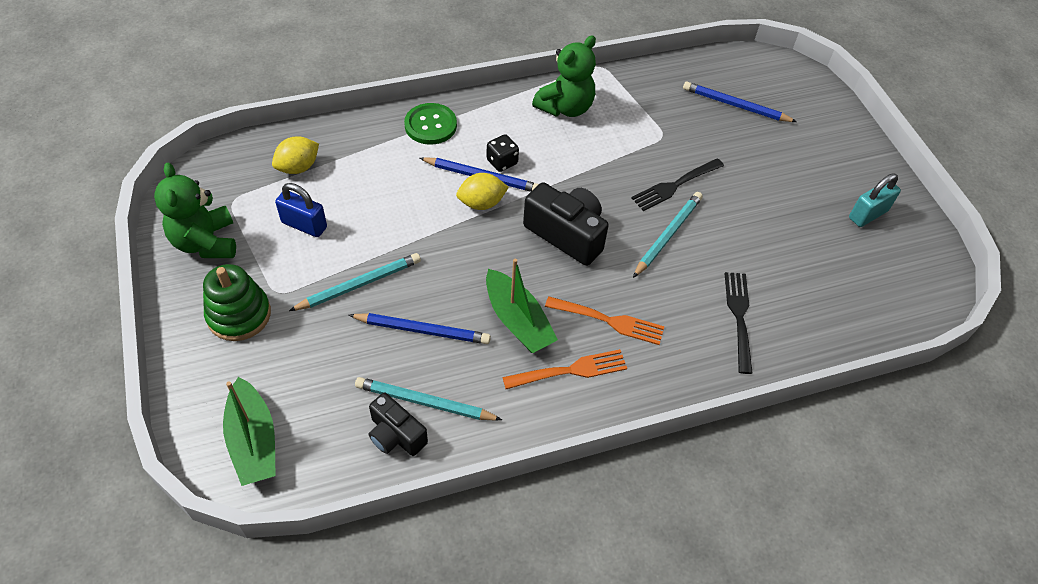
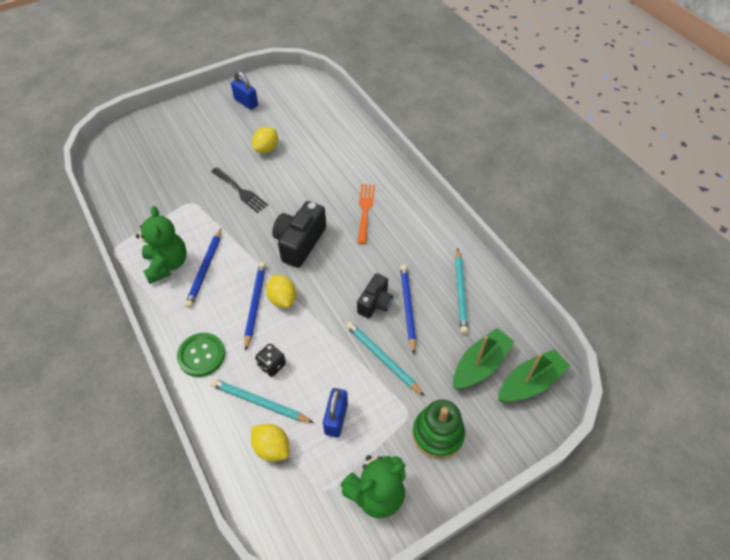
camera: 100 degrees left, 0 degrees up
(396, 435) = (489, 302): black camera -> black camera (375, 303)
(502, 162) = (236, 295): black dice -> black dice (272, 365)
(518, 320) = (381, 256): green boat -> green boat (480, 365)
(565, 107) = (167, 264): green teddy bear -> green teddy bear turned 45 degrees clockwise
(570, 370) = (408, 223): orange fork -> none
(667, 235) = (287, 190): turquoise pencil -> turquoise pencil (259, 402)
(735, 105) = (153, 166): blue pencil -> blue pencil (205, 269)
(739, 317) = (342, 153): black fork -> none
(758, 225) = (266, 148): none -> yellow lemon
(868, 214) = (246, 102): turquoise padlock -> blue padlock

